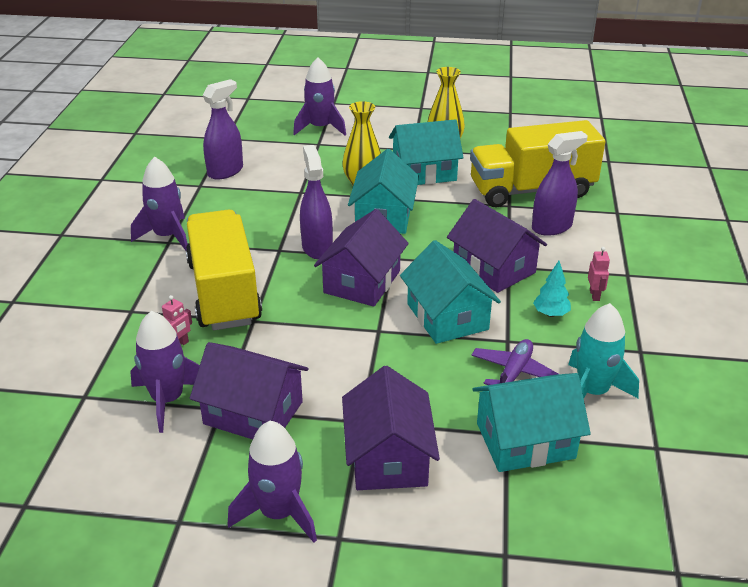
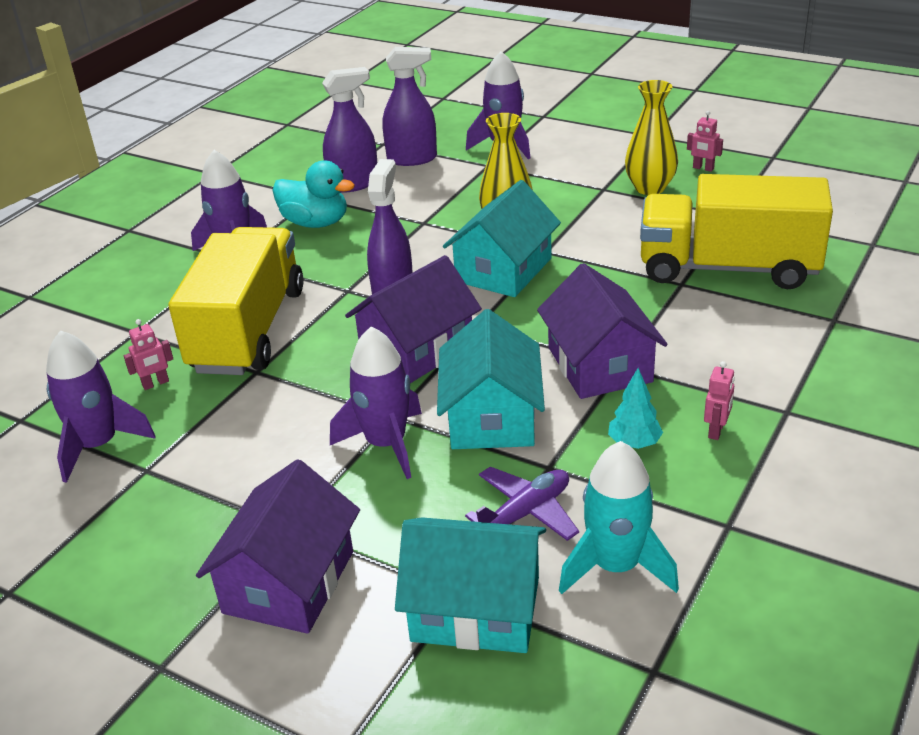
camera: 25 degrees right, 0 degrees up
(217, 205) = (315, 223): none -> turquoise duck
(253, 413) = (176, 484): purple house -> none
(279, 513) = (116, 615): purple rocket -> purple rocket (386, 444)
(424, 172) = (596, 221): turquoise house -> none
(470, 126) = (703, 168): none -> pink robot
(552, 227) = (721, 324): purple spray bottle -> purple spray bottle (412, 159)

